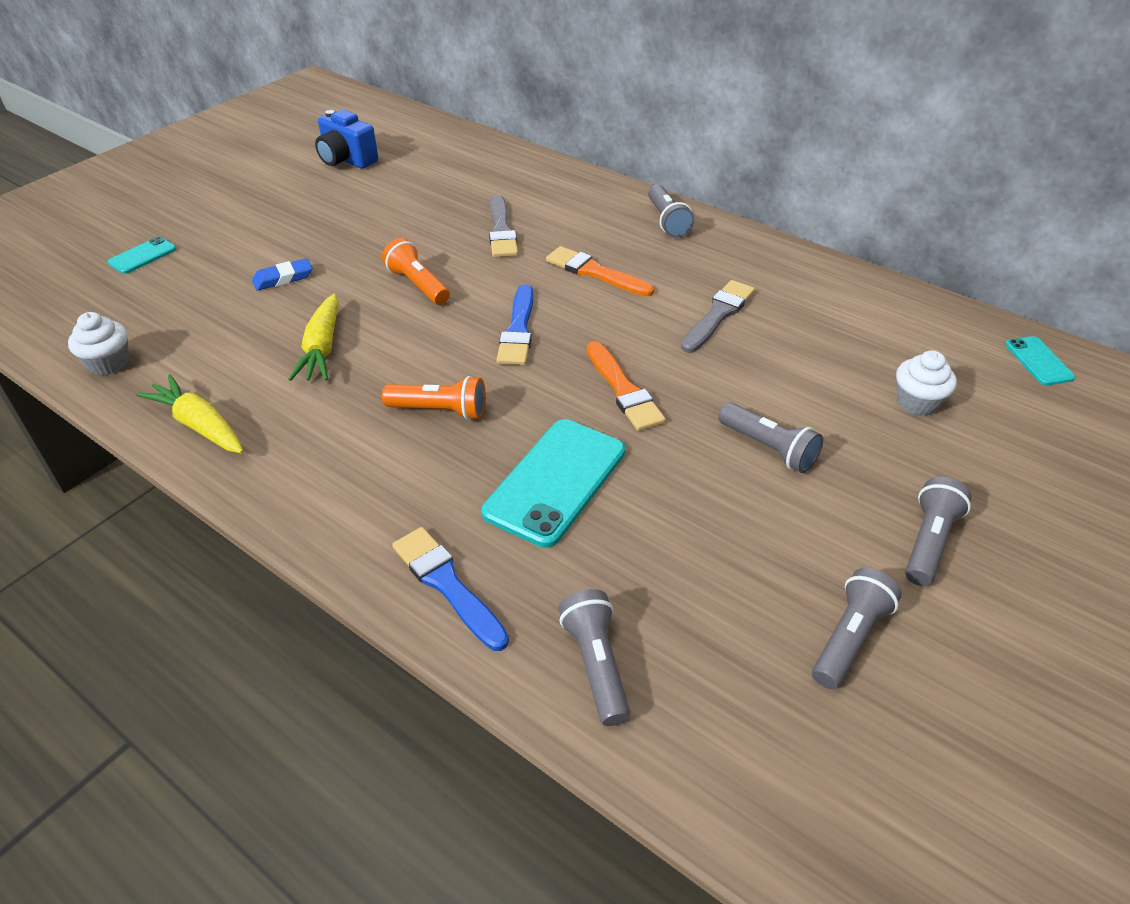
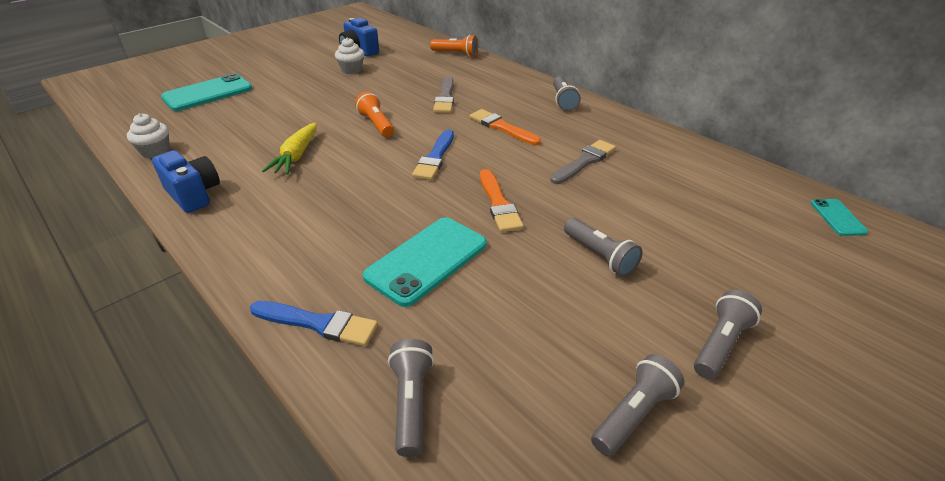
camera: 10 degrees right, 5 degrees down
(142, 256) = (208, 93): turquoise phone -> turquoise phone, size x1.97
(199, 425) = (194, 195): yellow carrot -> blue camera
(283, 278) = (289, 113): blue eraser -> none
(440, 411) = (360, 203): orange flashlight -> orange flashlight (456, 54)
(447, 584) = (318, 323): blue brush -> blue brush turned 135 degrees clockwise
(917, 402) = (729, 236): white cupcake -> white cupcake (351, 70)

